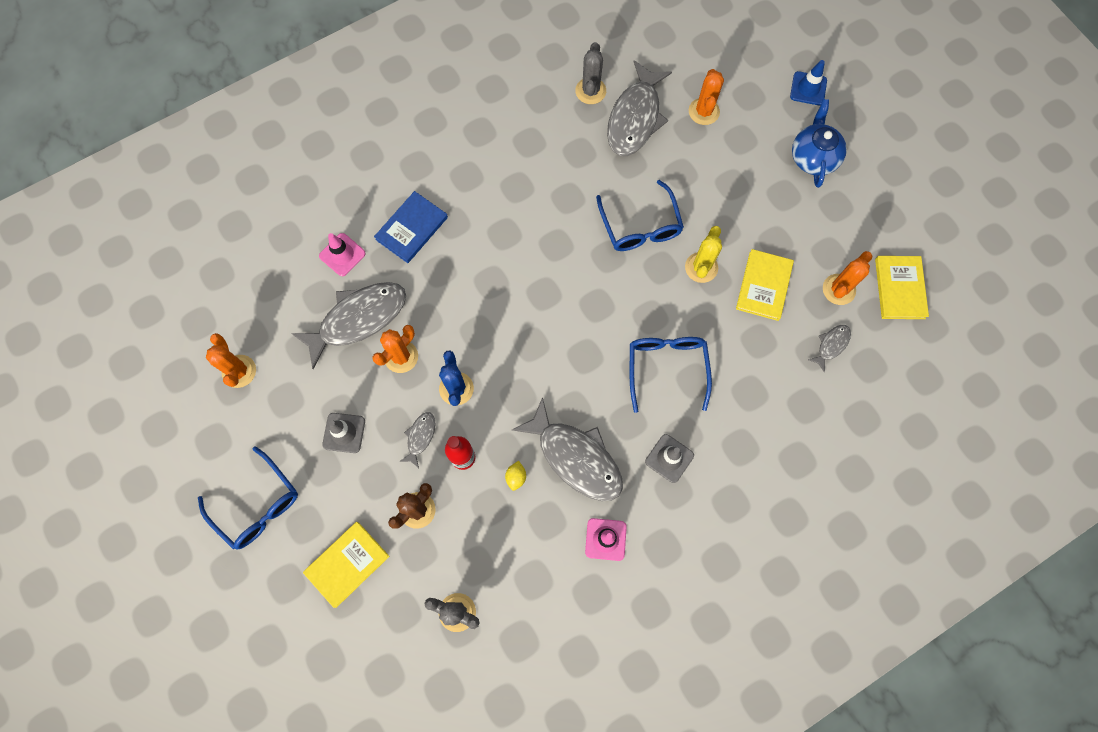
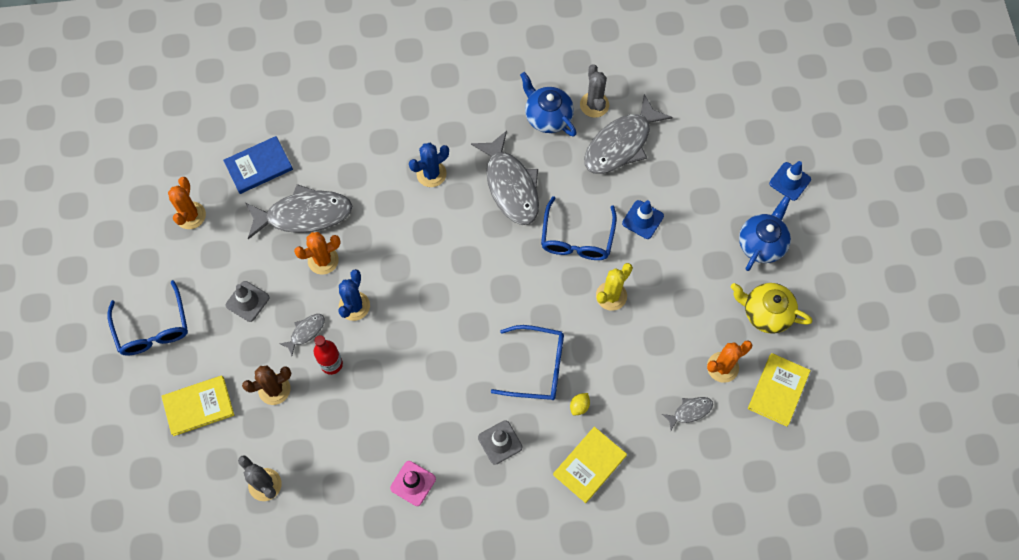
camera: 25 degrees right, 5 degrees down
(342, 255) = (317, 156): pink traffic cone -> none
(412, 228) = (384, 159): blue book -> blue book (259, 166)
(466, 224) = (431, 174): none -> blue cactus
(516, 477) = (366, 399): yellow lemon -> yellow lemon (579, 406)
(551, 120) = (547, 116): none -> blue teapot
(575, 457) = (422, 406): grey fish -> grey fish (510, 186)
(590, 91) = (594, 105): grey cactus -> grey cactus turned 45 degrees counterclockwise
(667, 368) = (537, 367): blue glasses -> blue glasses turned 75 degrees clockwise
(693, 182) = (642, 219): none -> blue traffic cone
(704, 111) = (684, 163): orange cactus -> none
(764, 286) = (657, 335): yellow book -> yellow book (589, 465)
(851, 220) = (766, 313): none -> yellow teapot

